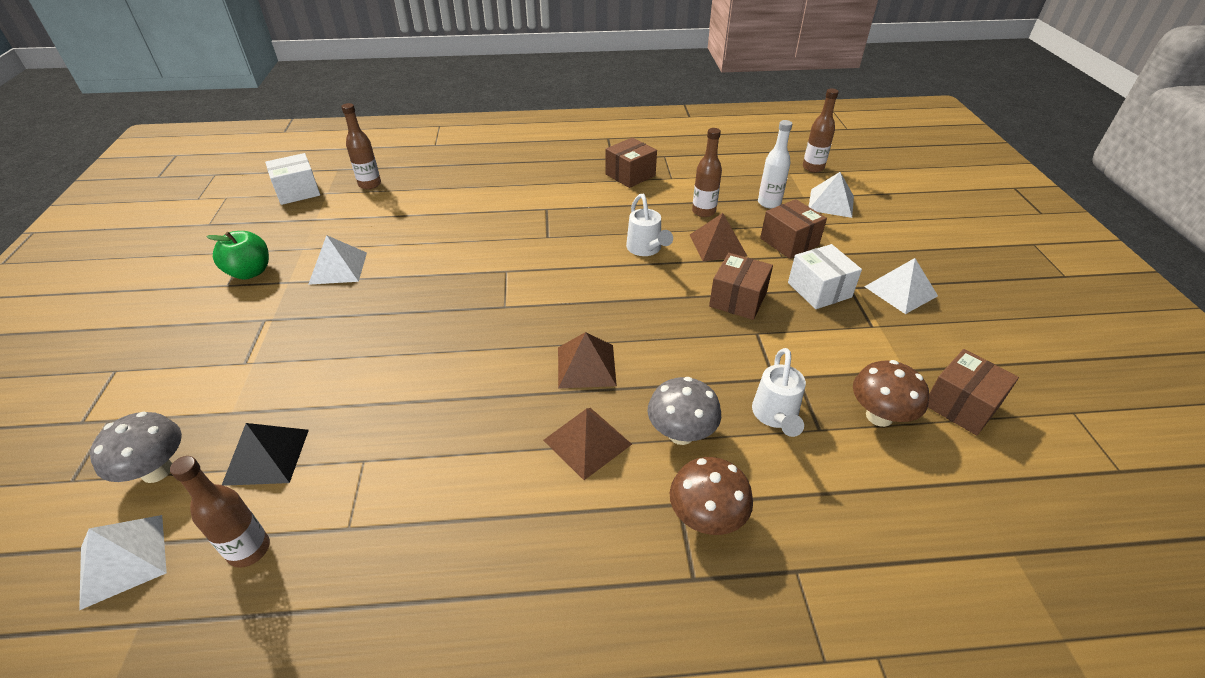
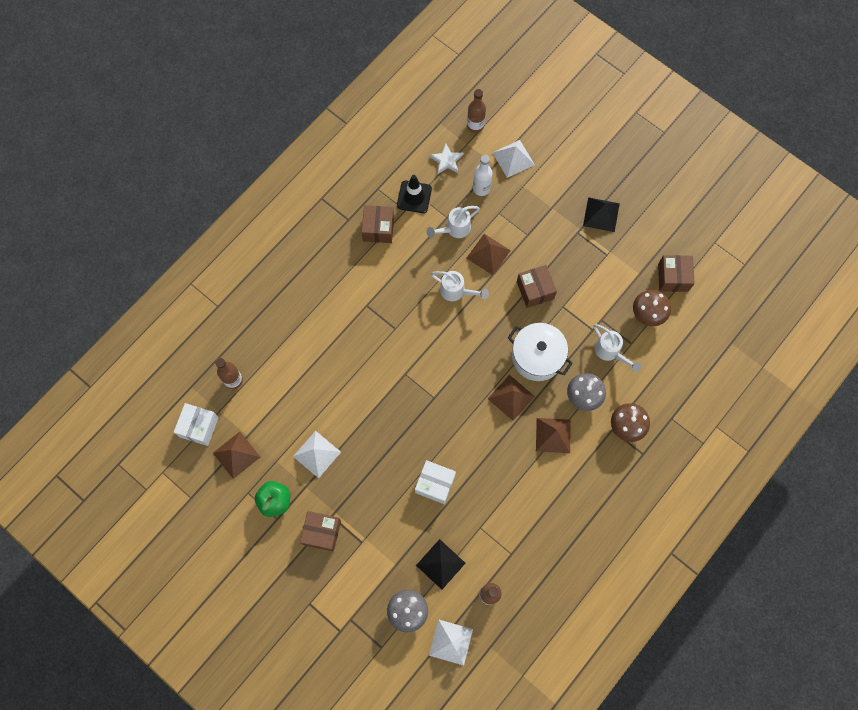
camera: 45 degrees left, 30 degrees up
(286, 223) = (236, 455): none -> brown pyramid
(667, 353) = (537, 357): none -> white pot
(691, 175) = (414, 197): none -> black traffic cone
(703, 211) = (454, 229): brown bottle -> white watering can
(755, 172) = (446, 160): none -> white star
(789, 242) = (521, 218): brown box -> brown box (322, 532)
(819, 290) = (565, 248): white box -> white box (435, 484)
(900, 291) = (601, 214): white pyramid -> black pyramid

